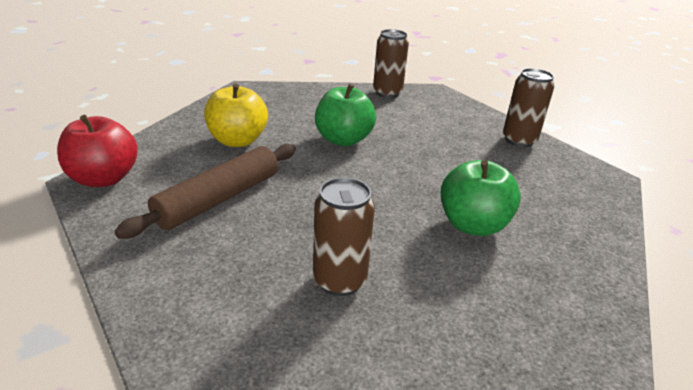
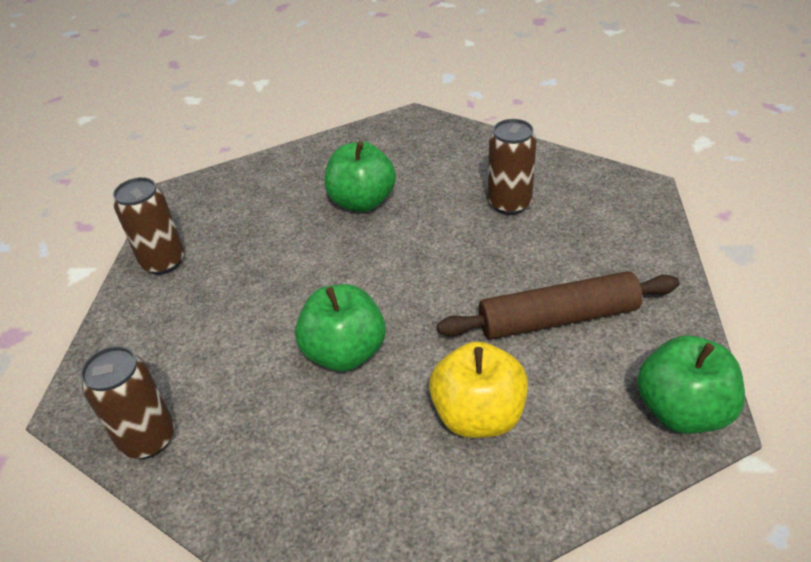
camera: 135 degrees left, 10 degrees up
(104, 179) = (682, 411): red apple -> green apple

